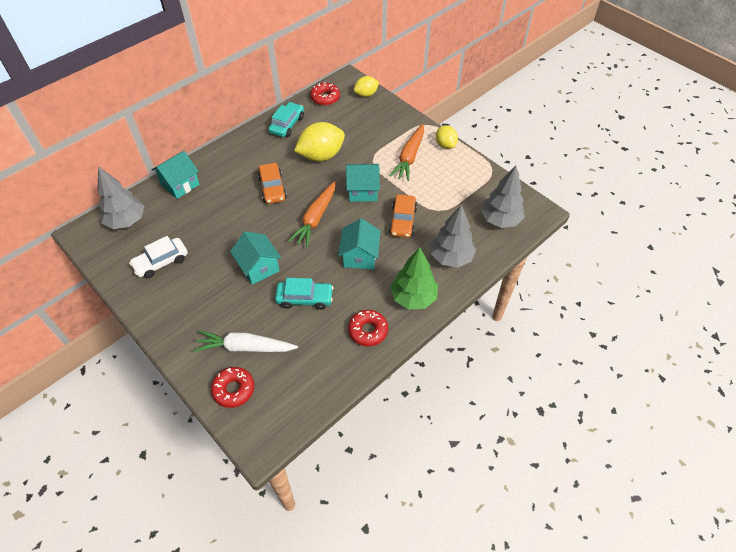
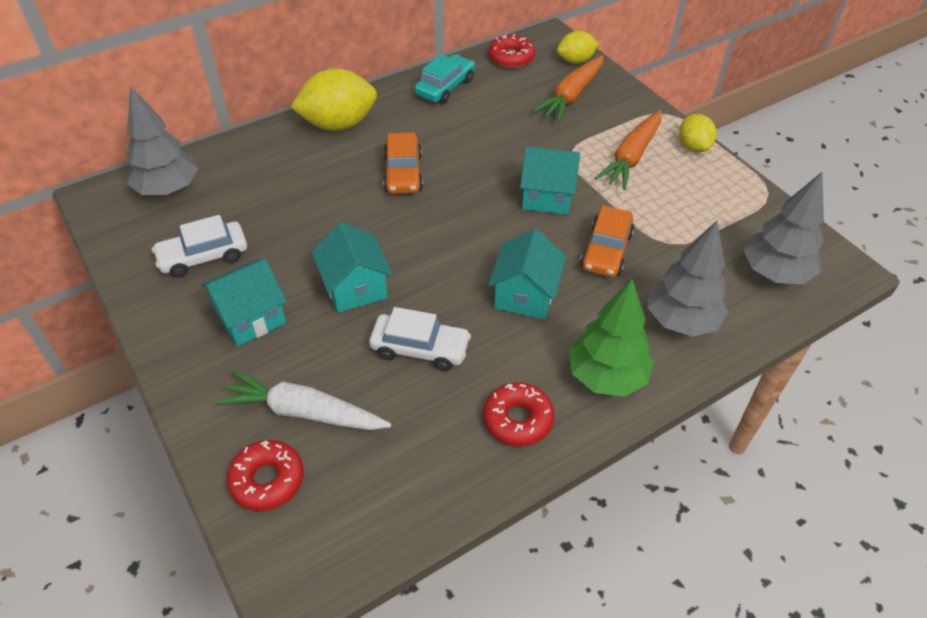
camera: 10 degrees right, 5 degrees down
(180, 184) = (263, 149): turquoise house -> turquoise house (251, 317)
(305, 298) = (420, 348): turquoise car -> white car
(315, 218) = (462, 227): orange carrot -> orange carrot (571, 95)
(321, 155) = (489, 137): yellow lemon -> yellow lemon (338, 124)

